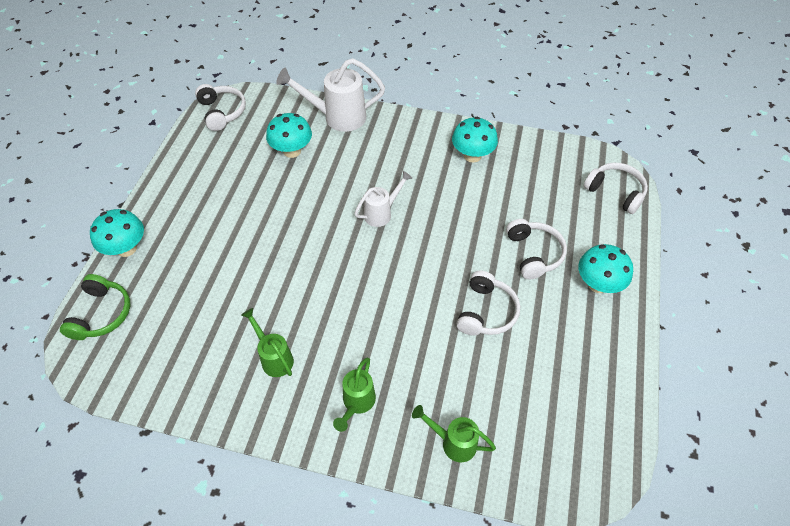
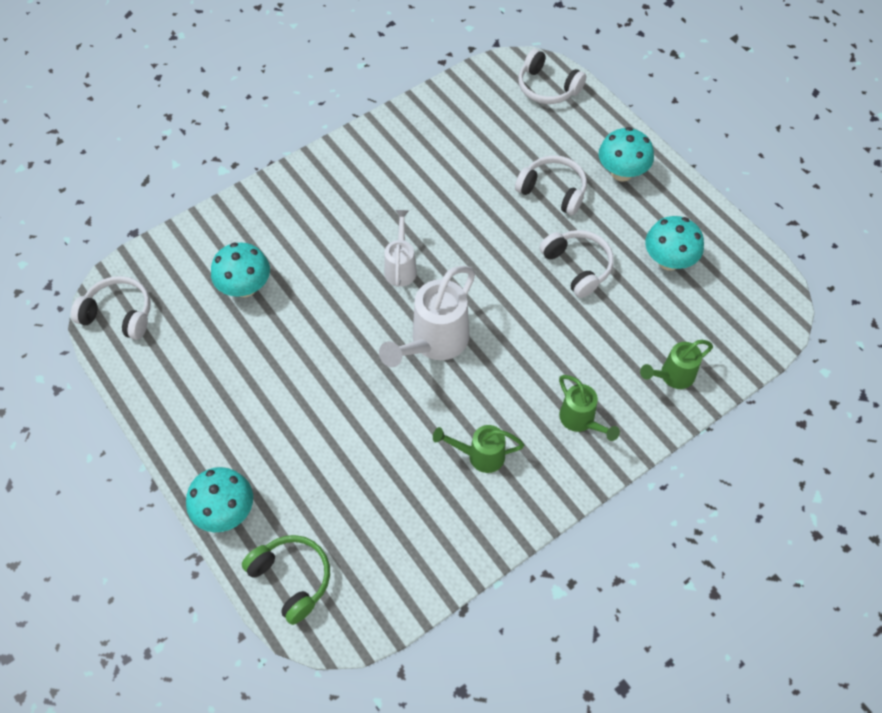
camera: 50 degrees left, 5 degrees up
(337, 117) = (241, 220): white watering can -> white watering can (433, 343)
(472, 155) = (405, 151): turquoise mushroom -> turquoise mushroom (668, 260)
(615, 192) = (547, 87): white headphones -> white headphones turned 135 degrees counterclockwise

